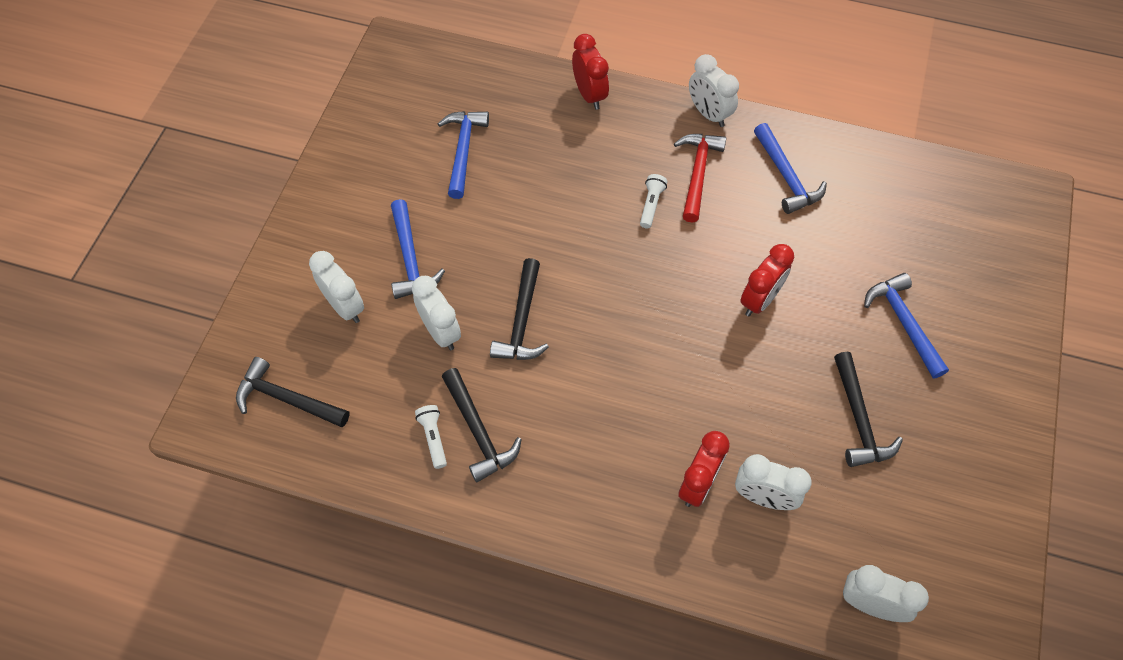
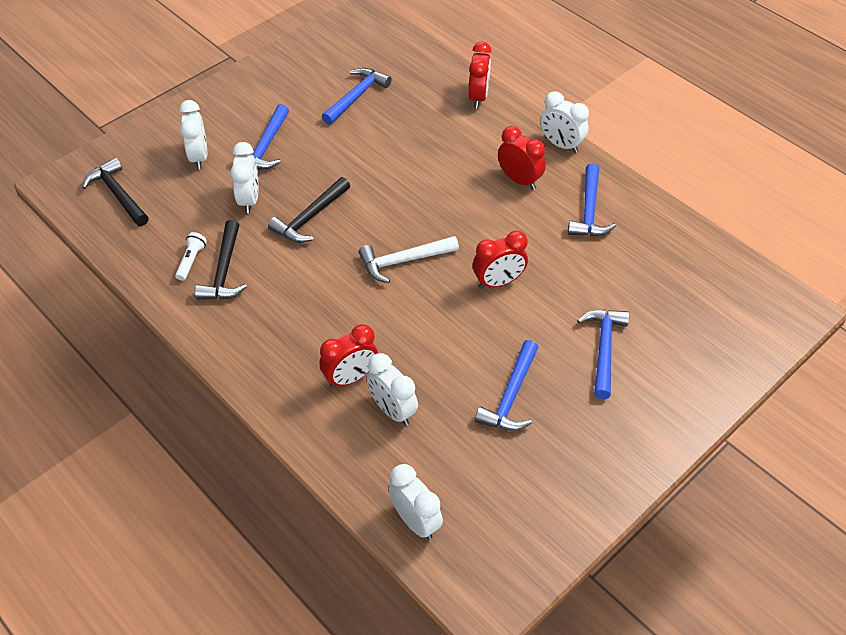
camera: 30 degrees right, 10 degrees down
(651, 205) = (466, 185): white flashlight -> none
(653, 323) = (403, 261): none -> white hammer
(698, 173) = (519, 180): red hammer -> red clock
(708, 114) = (561, 145): white clock -> white clock turned 45 degrees counterclockwise
(858, 419) = (510, 396): black hammer -> blue hammer

